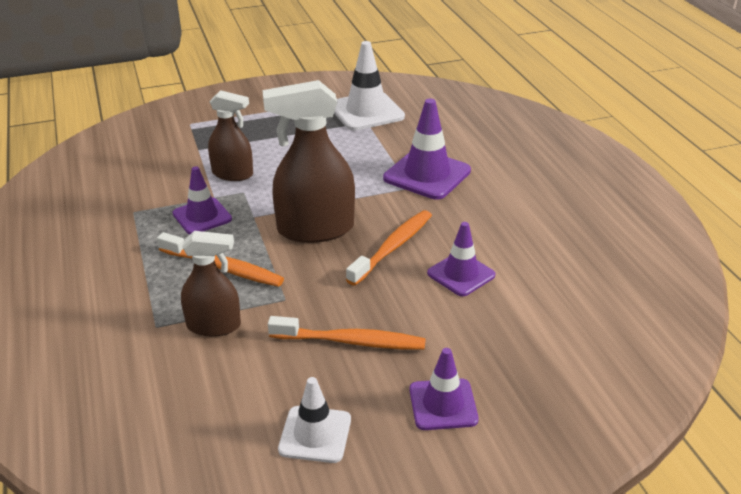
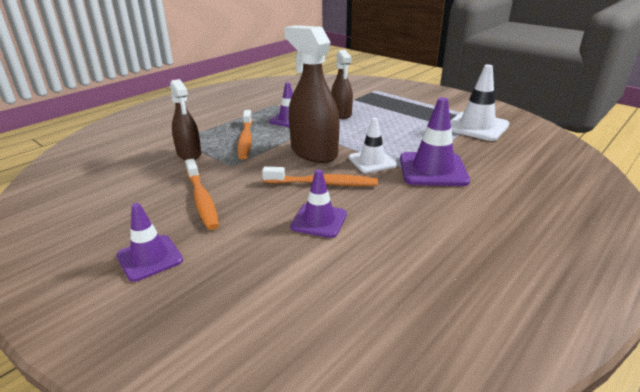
camera: 60 degrees right, 5 degrees down
(315, 434) = (99, 215): white traffic cone -> white traffic cone (372, 161)

